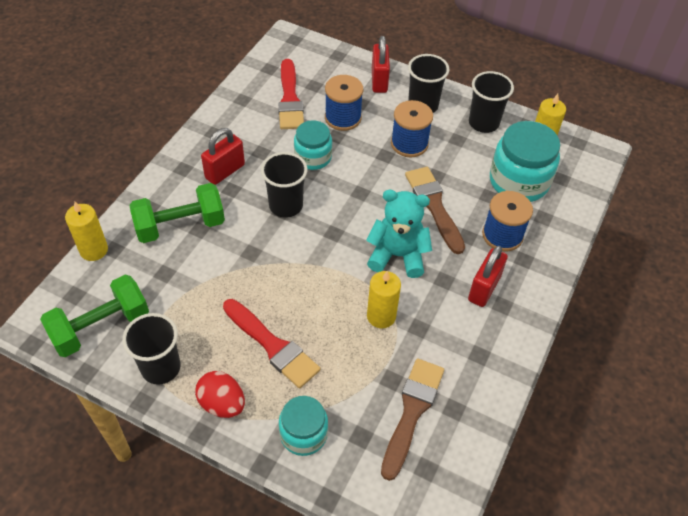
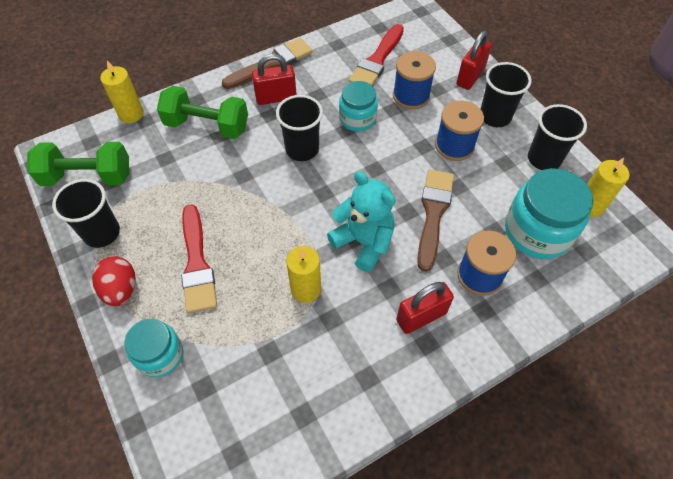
camera: 35 degrees right, 5 degrees up
(412, 412) = (263, 393): brown brush -> brown brush (271, 63)

